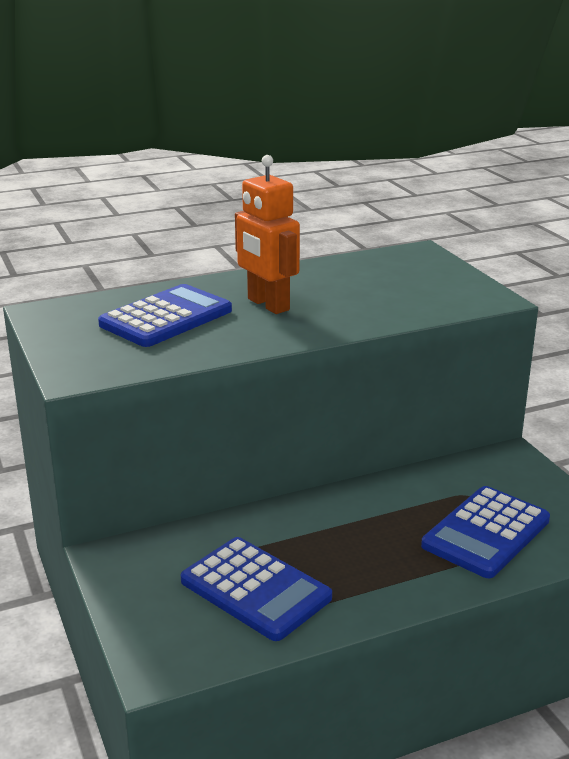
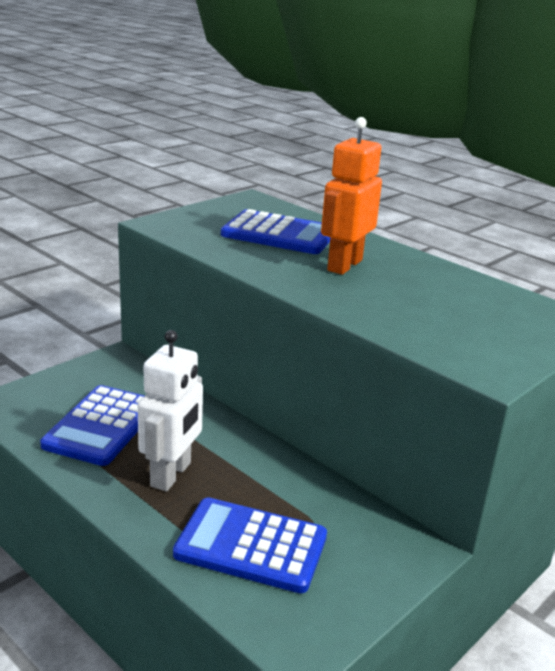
camera: 65 degrees right, 0 degrees up
(366, 557) = (171, 474): none -> white robot

